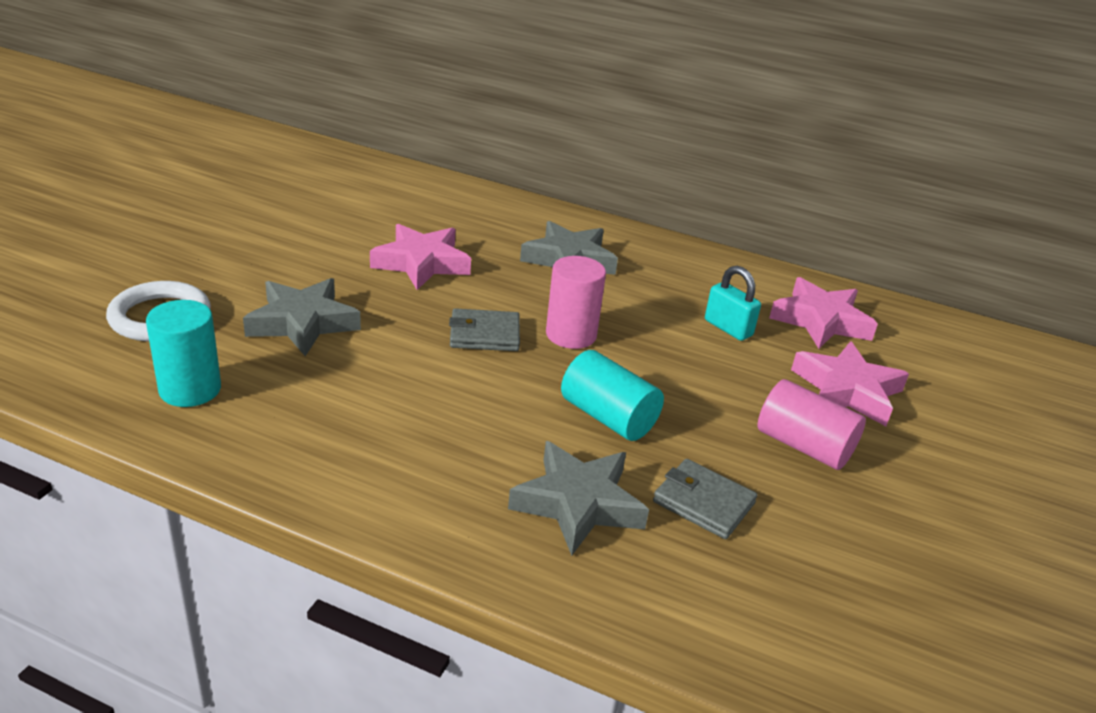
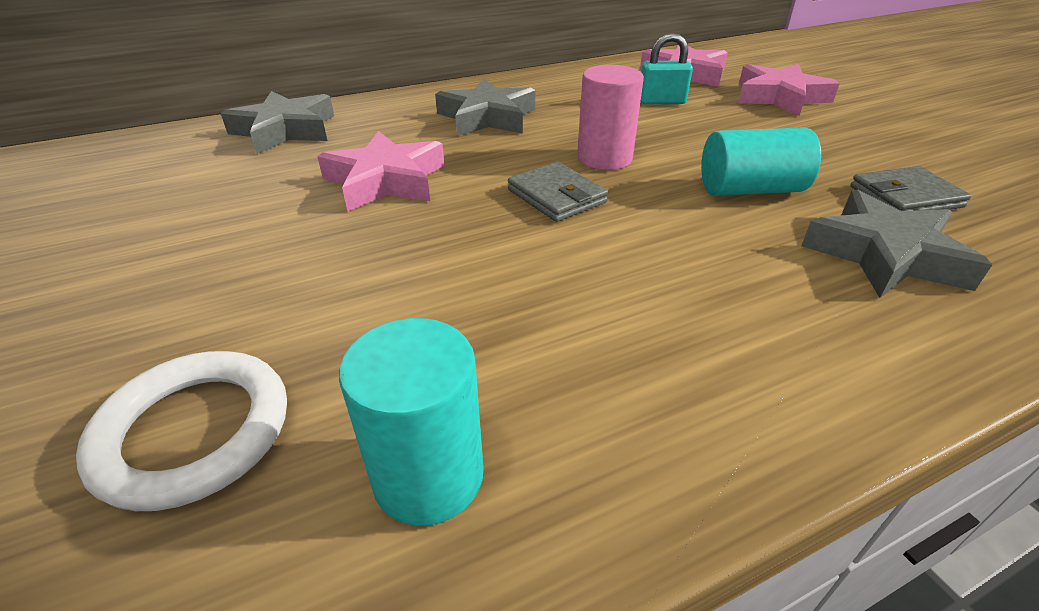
camera: 45 degrees left, 5 degrees up
(303, 323) = (392, 299): grey star -> grey star (285, 130)
(484, 334) = (556, 196): grey wallet -> grey wallet turned 75 degrees counterclockwise
(803, 446) = (842, 134): pink cylinder -> none

